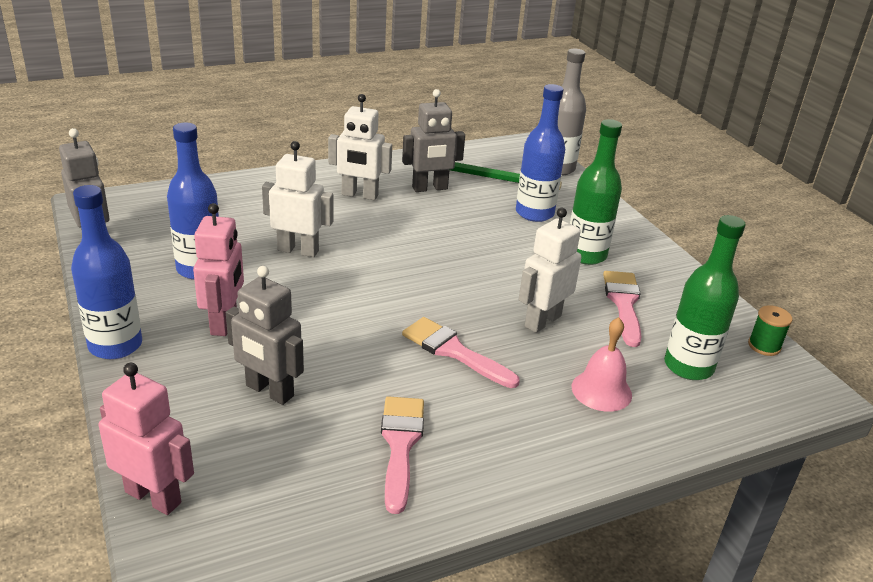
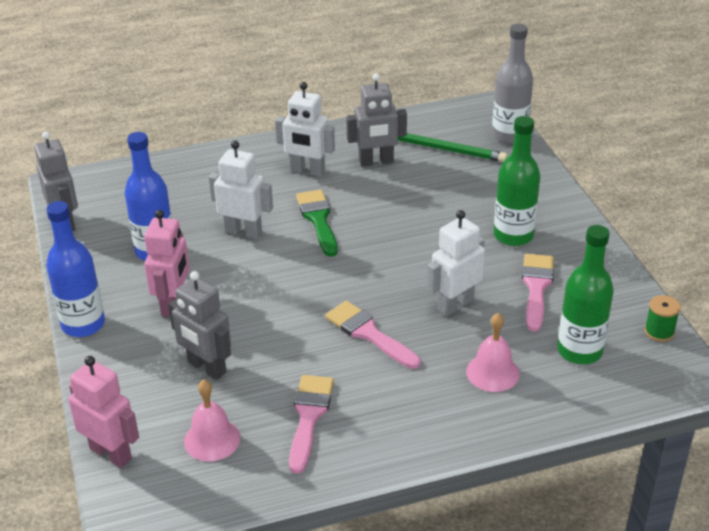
camera: 10 degrees right, 5 degrees up
(284, 475) = (212, 439): none -> pink bell
(378, 239) = (318, 219): none -> green brush
(534, 213) = (474, 189): blue bottle -> none

